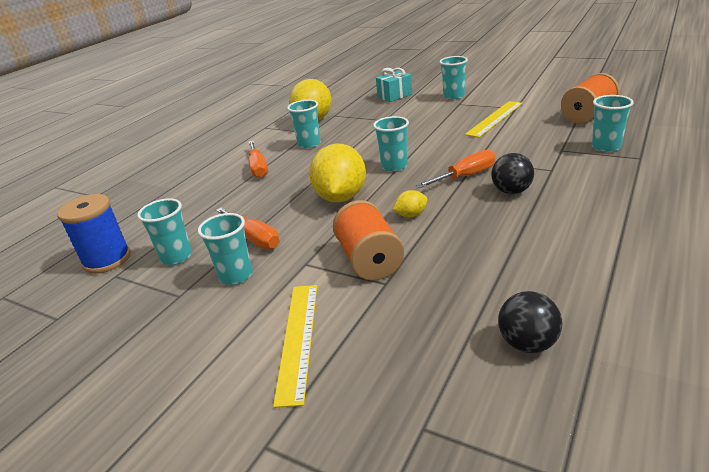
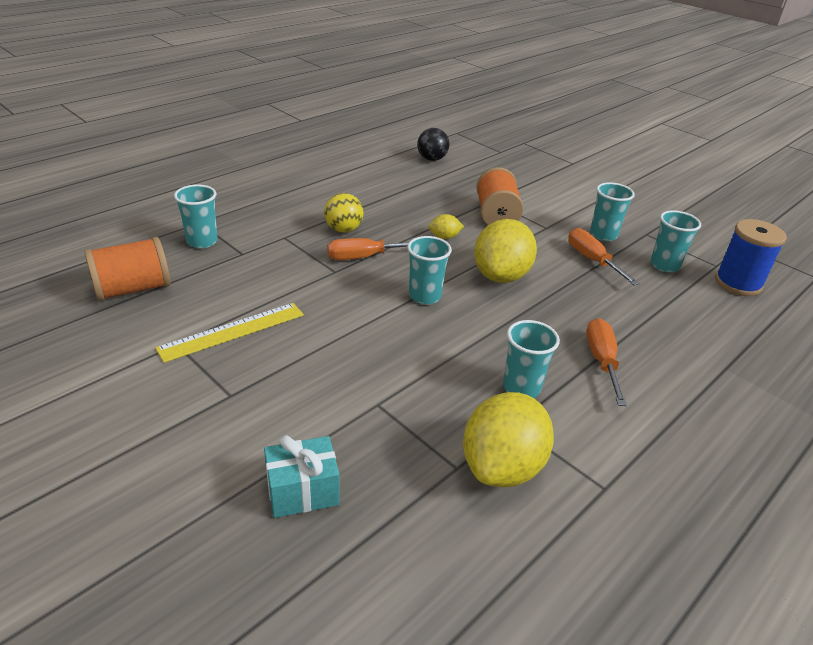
camera: 170 degrees left, 5 degrees up
(298, 339) = (555, 190): yellow ruler -> none
(454, 96) = (212, 424): turquoise cup -> none
(511, 191) = (343, 229): black ball -> yellow ball

